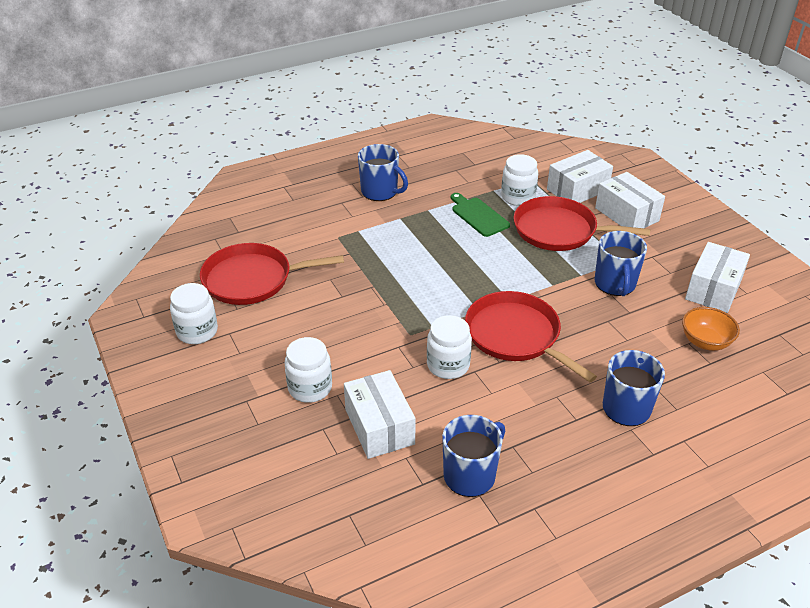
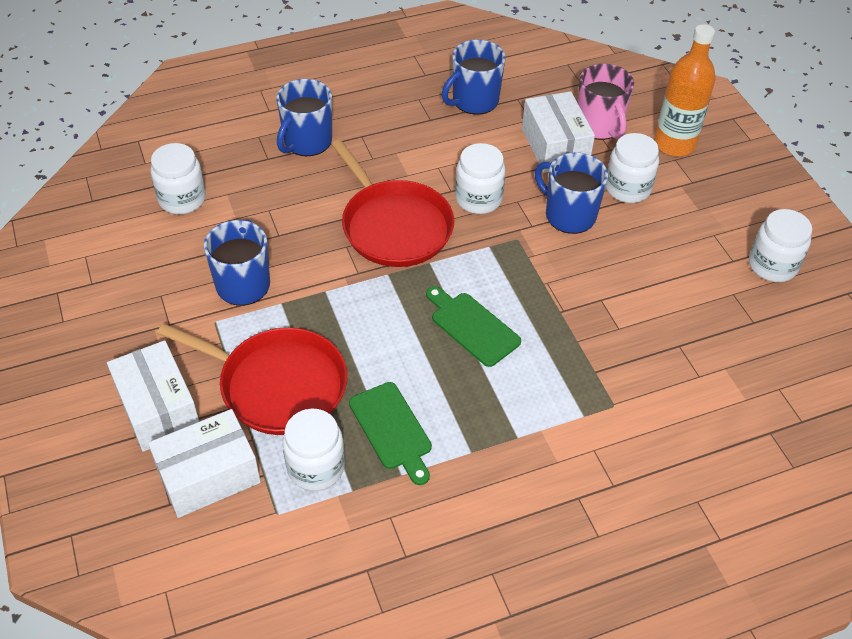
camera: 175 degrees left, 10 degrees up
(252, 279) = (725, 337): red pan -> none
(255, 441) = (674, 144): none -> orange bottle
(332, 456) = (599, 126): none -> pink mug
(380, 192) = (548, 506): blue mug -> blue mug (569, 215)
(437, 271) = (472, 326): none -> green cutting board
(705, 342) = (182, 199): orange bowl -> white jar
(713, 289) = (123, 264): white box -> none

